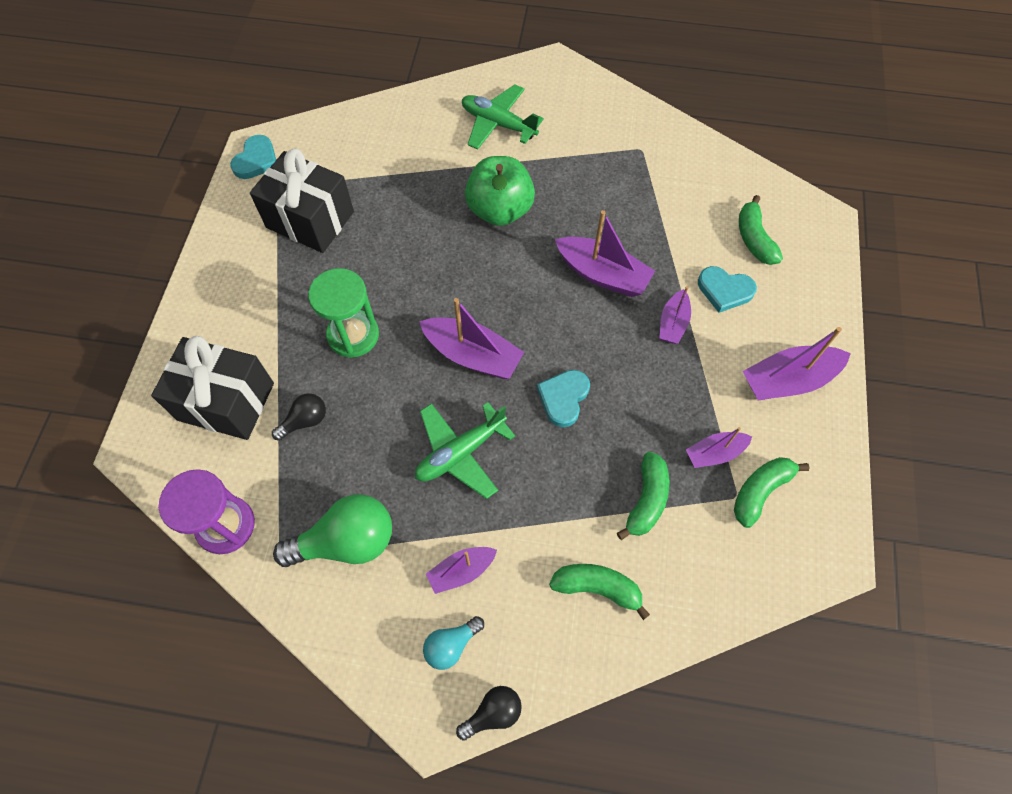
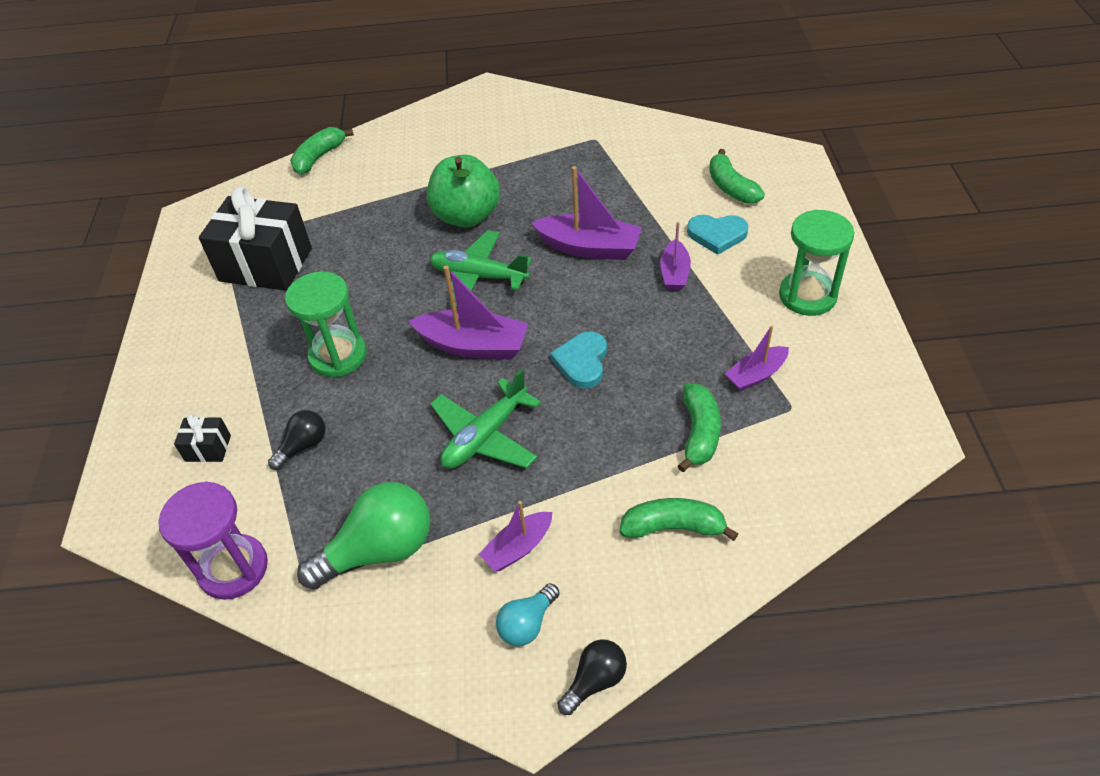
camera: 10 degrees left, 15 degrees down
(226, 401) = (208, 448): black gift -> black gift, size x0.44
(256, 160) = (195, 226): turquoise heart -> none
(498, 124) = (444, 147): green plane -> green plane (479, 276)
(760, 491) = (814, 398): green banana -> green banana (319, 157)
(788, 380) = (807, 296): purple boat -> green hourglass

